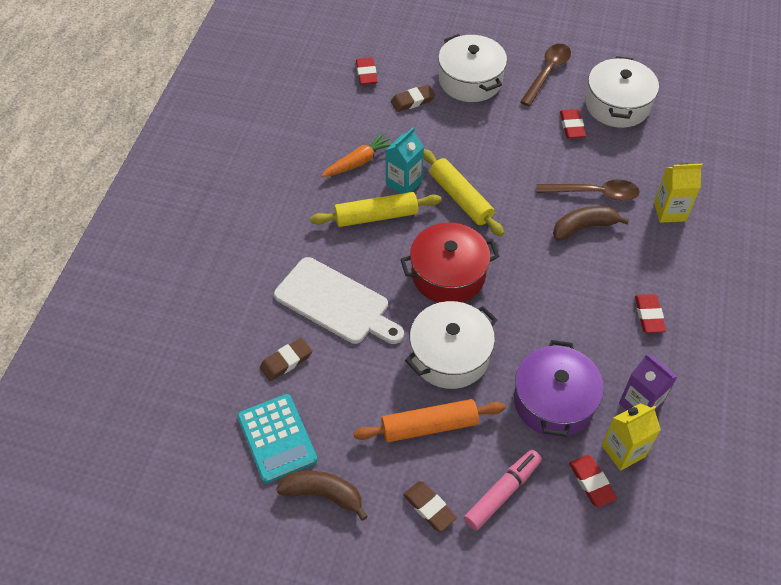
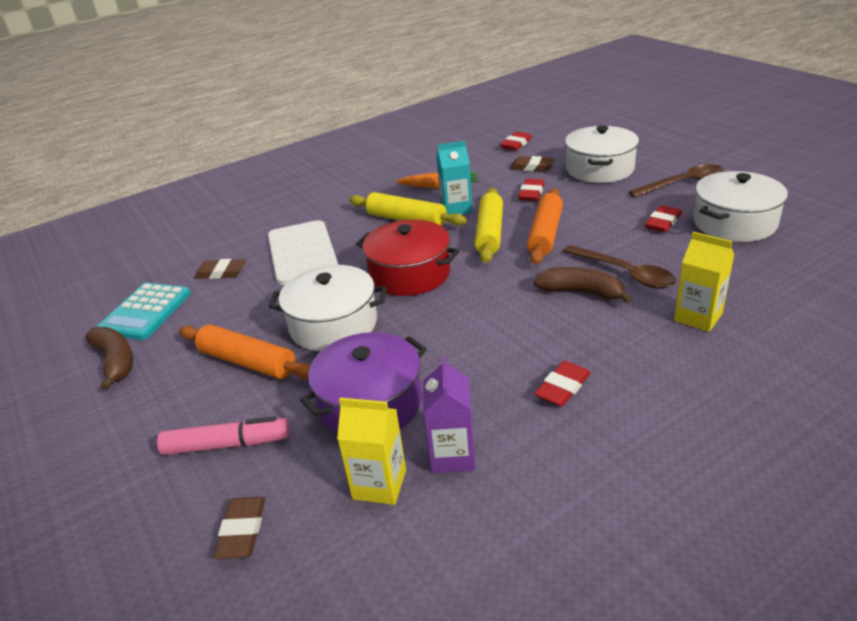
camera: 45 degrees right, 20 degrees down
(429, 508) = (162, 417): brown eraser -> brown eraser (242, 531)
(503, 179) = (545, 234): none -> orange rolling pin
(591, 482) = (311, 490): red eraser -> red eraser (531, 193)

